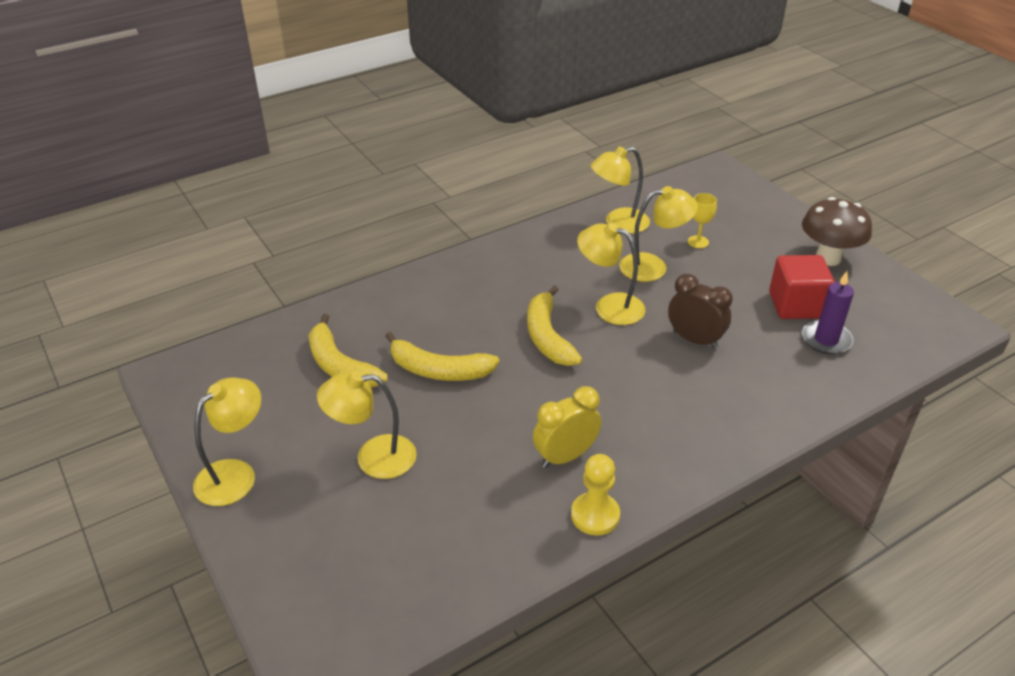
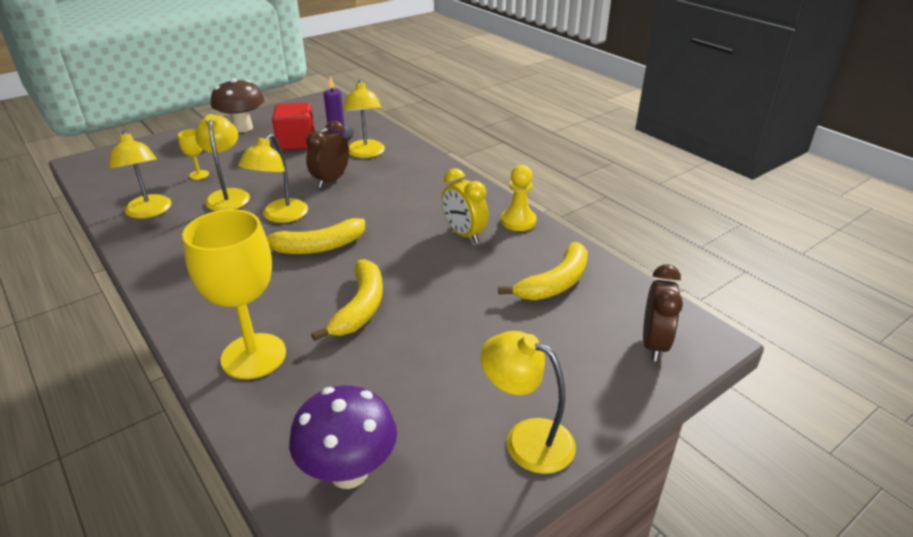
camera: 95 degrees left, 5 degrees down
(246, 368) = (349, 472): none -> purple mushroom
(321, 607) = (654, 344): none -> brown clock
(340, 365) = (349, 381): yellow banana -> yellow banana (555, 283)
(373, 457) = (483, 337): yellow lamp -> yellow lamp (366, 153)
(387, 310) = (253, 356): none -> yellow goblet

